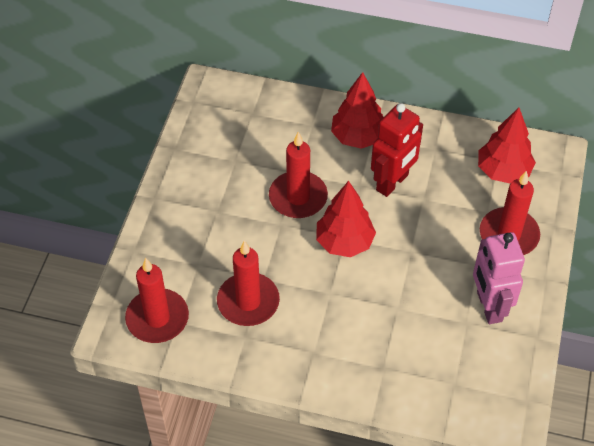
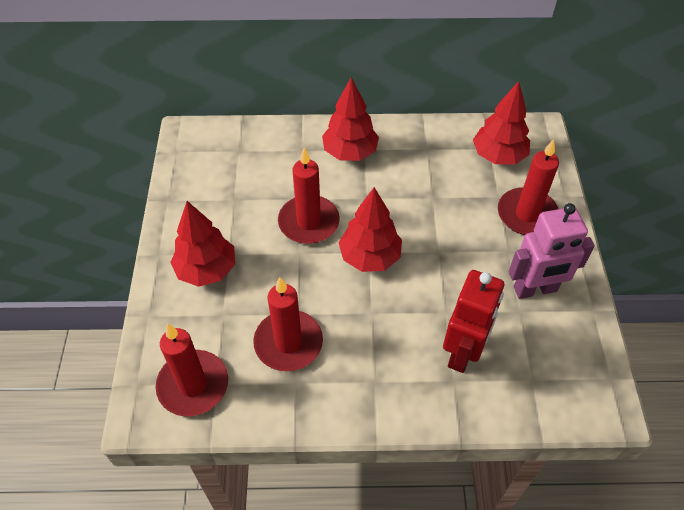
camera: 15 degrees left, 0 degrees up
(193, 221) = (206, 270): none -> red tree
(392, 183) = (398, 188): red robot -> red robot (463, 352)
(488, 307) = (535, 290): pink robot -> pink robot turned 75 degrees counterclockwise

